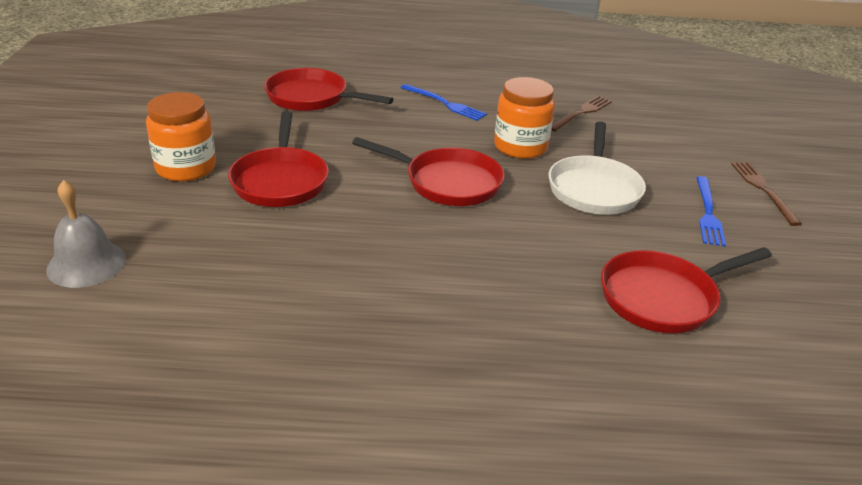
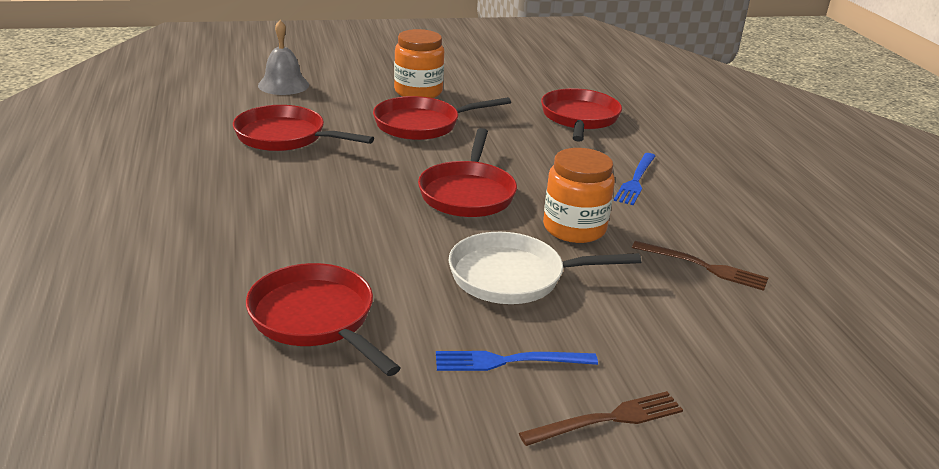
camera: 75 degrees right, 5 degrees down
(265, 278) = (285, 137): none -> red pan

